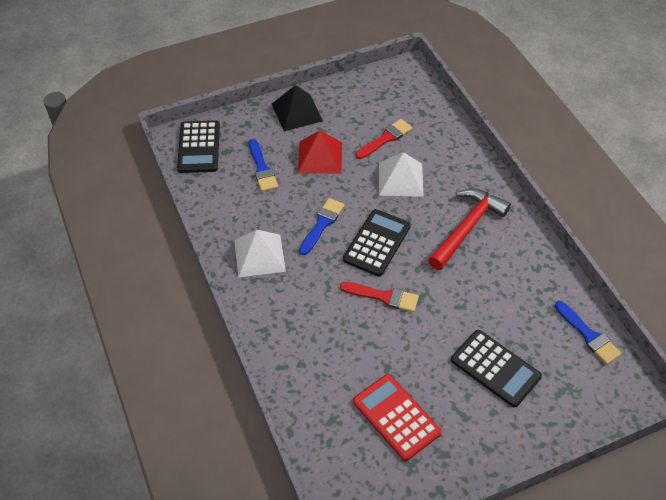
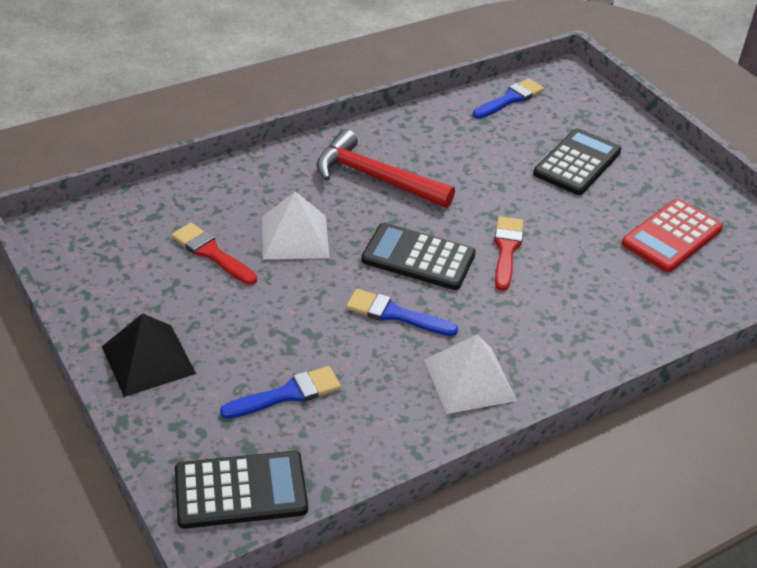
camera: 100 degrees left, 10 degrees down
(320, 157) = (256, 324): red pyramid -> none

